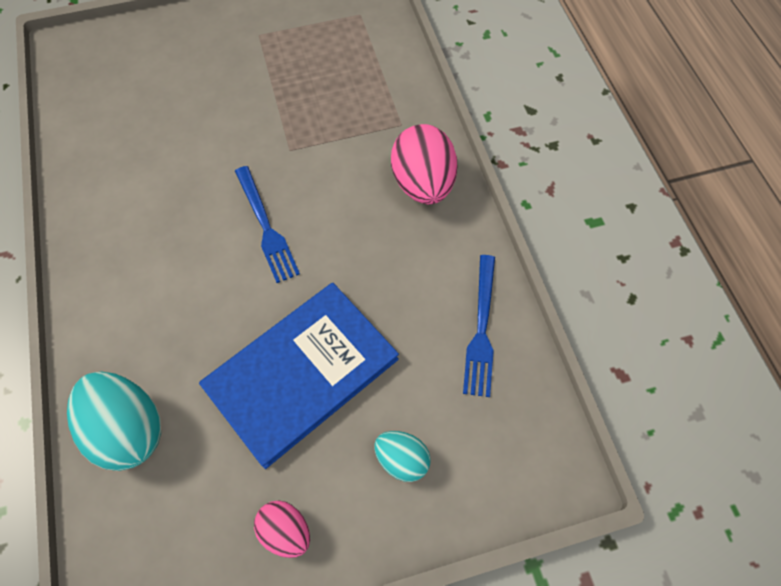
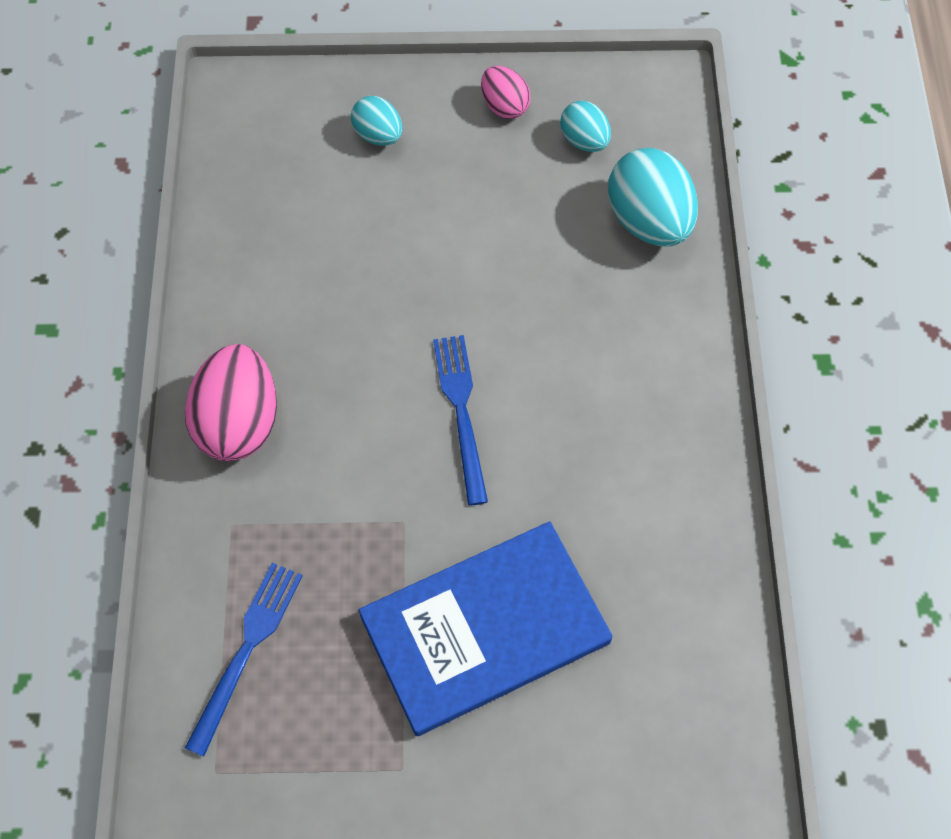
camera: 165 degrees left, 0 degrees up
(198, 508) = (584, 141): none -> turquoise egg
(301, 373) = (457, 233): blue book -> blue book (485, 630)
(481, 328) = (247, 232): blue fork -> blue fork (246, 651)

